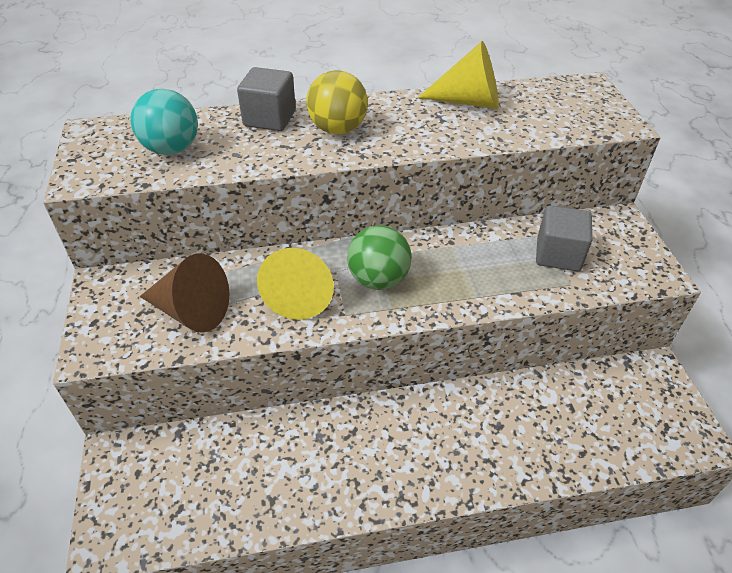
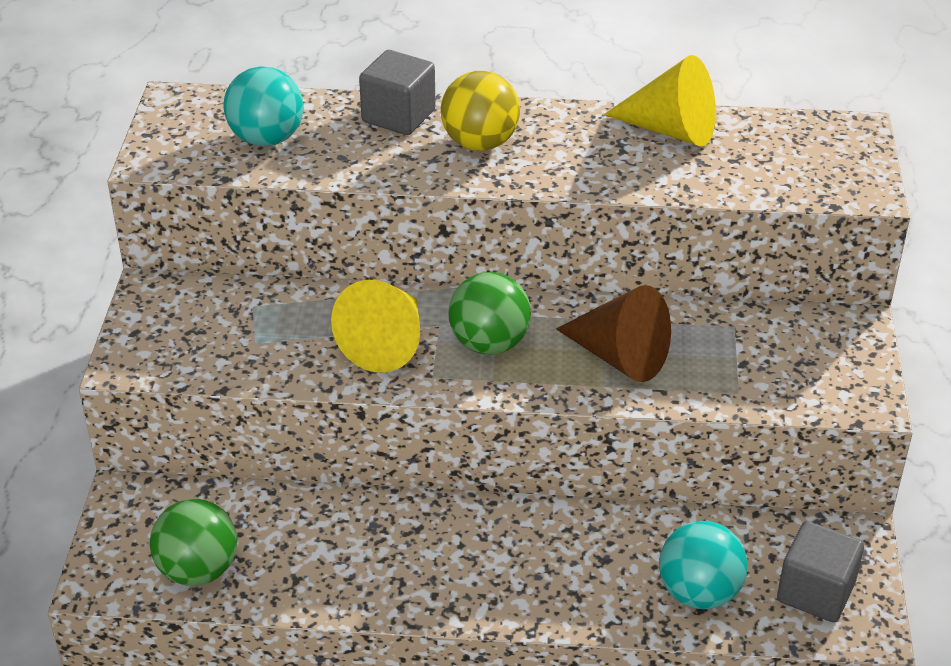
camera: 15 degrees right, 5 degrees down
(189, 510) = (198, 570): none -> green ball
(191, 311) = (249, 340): brown cone -> brown cone (619, 357)
(558, 254) = (741, 354): grey cube -> grey cube (815, 592)
(575, 438) = (699, 592): none -> turquoise ball

